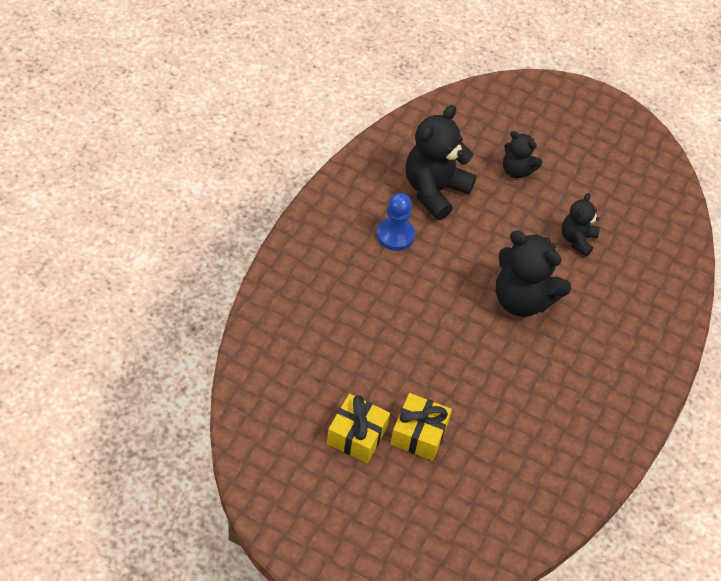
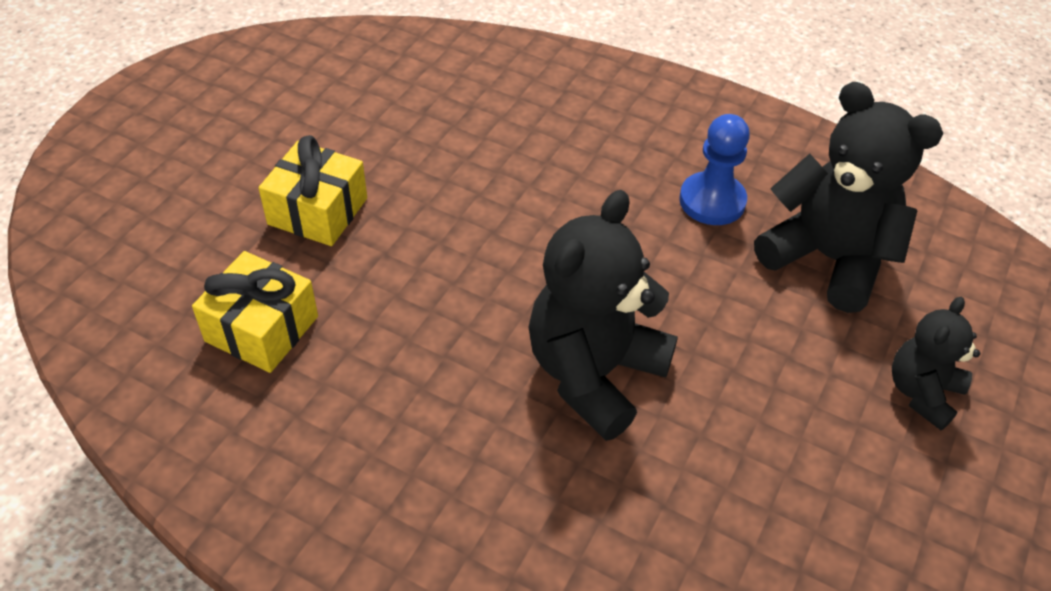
camera: 95 degrees right, 5 degrees down
(357, 436) = (325, 143): yellow gift -> yellow gift (262, 329)
(577, 239) = (761, 488): black teddy bear -> none

